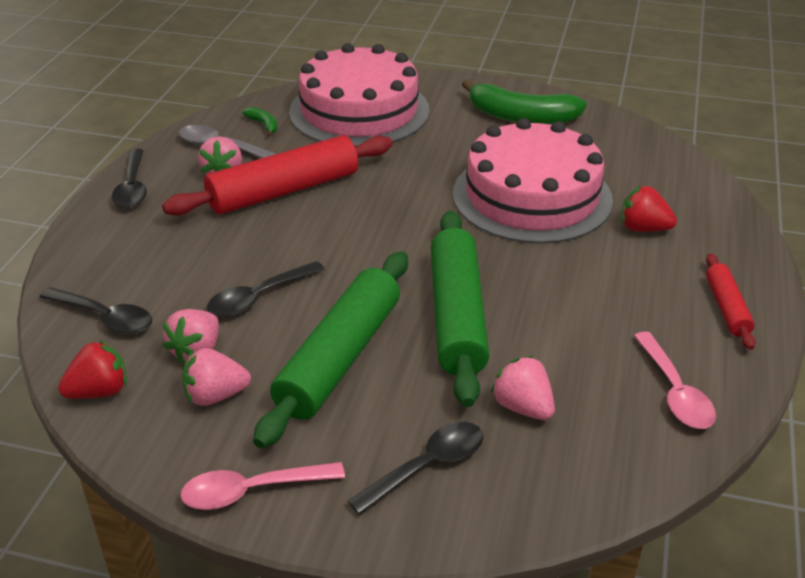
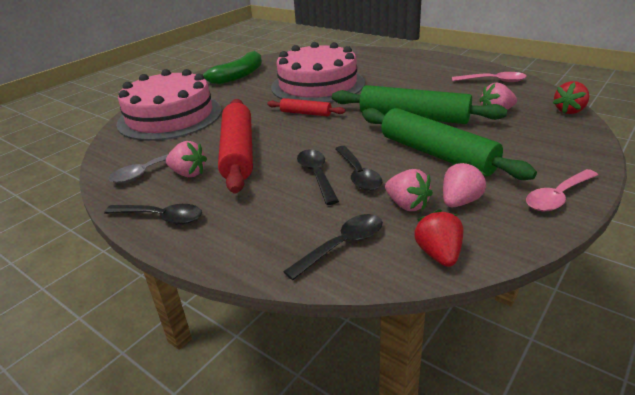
camera: 65 degrees left, 5 degrees down
(215, 396) = (460, 201): pink strawberry -> pink strawberry turned 150 degrees counterclockwise
(251, 491) = (557, 197): pink spoon -> pink spoon turned 45 degrees clockwise
(263, 125) = (142, 151): green banana -> none
(427, 466) = (539, 141): black spoon -> black spoon (316, 175)
(643, 228) = (367, 67): red strawberry -> red strawberry (569, 111)
(727, 308) = (438, 63): red rolling pin -> red rolling pin (305, 113)

